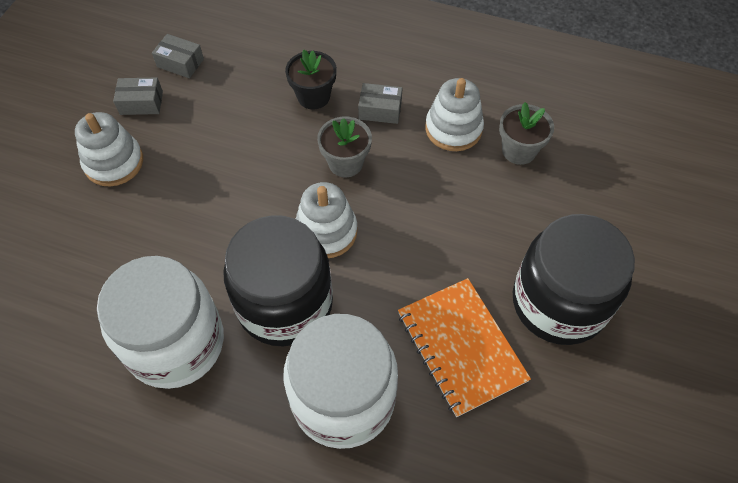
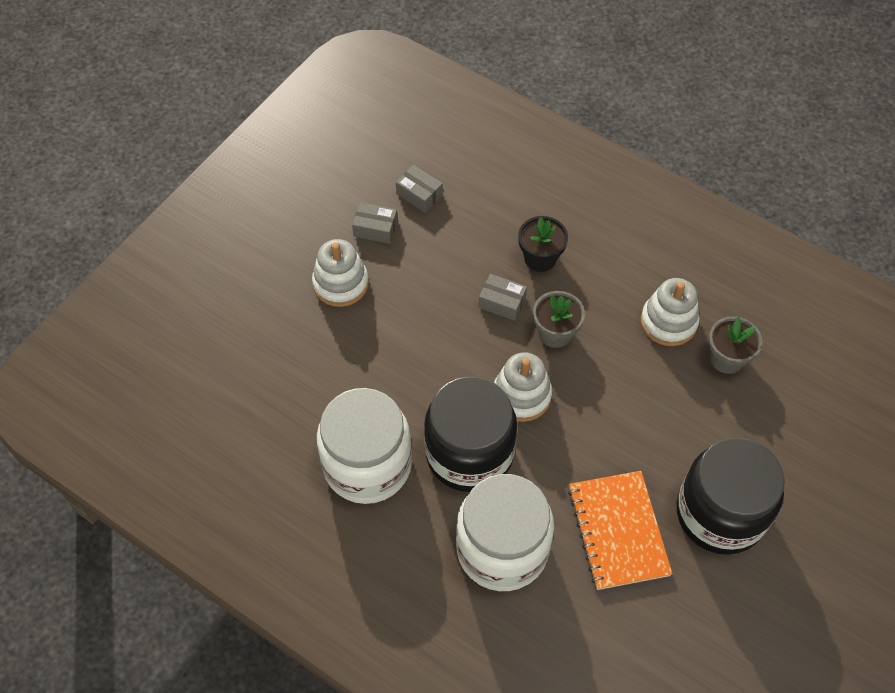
camera: 15 degrees right, 0 degrees up
(380, 110) = (601, 286): grey box -> grey box (502, 302)

